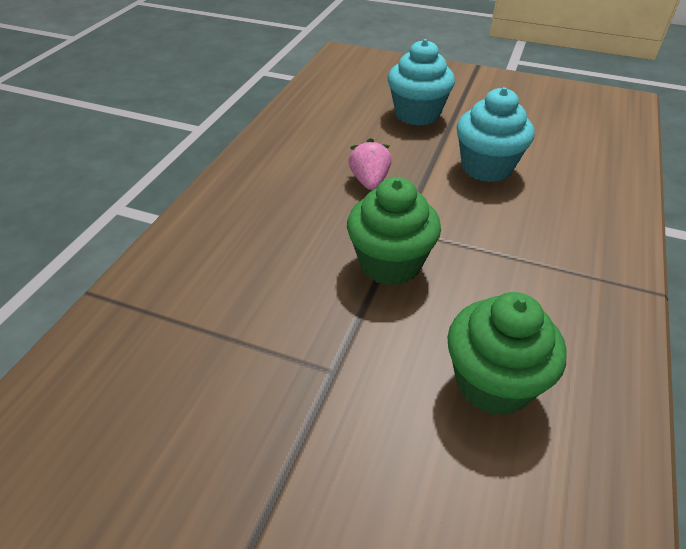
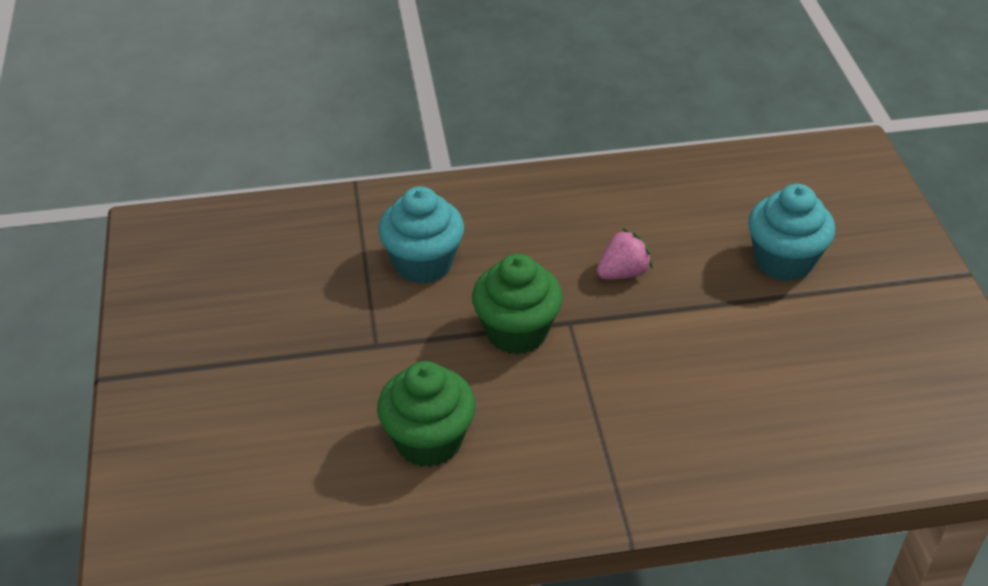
camera: 60 degrees right, 0 degrees up
(486, 167) = (729, 351): turquoise cupcake -> turquoise cupcake (423, 263)

